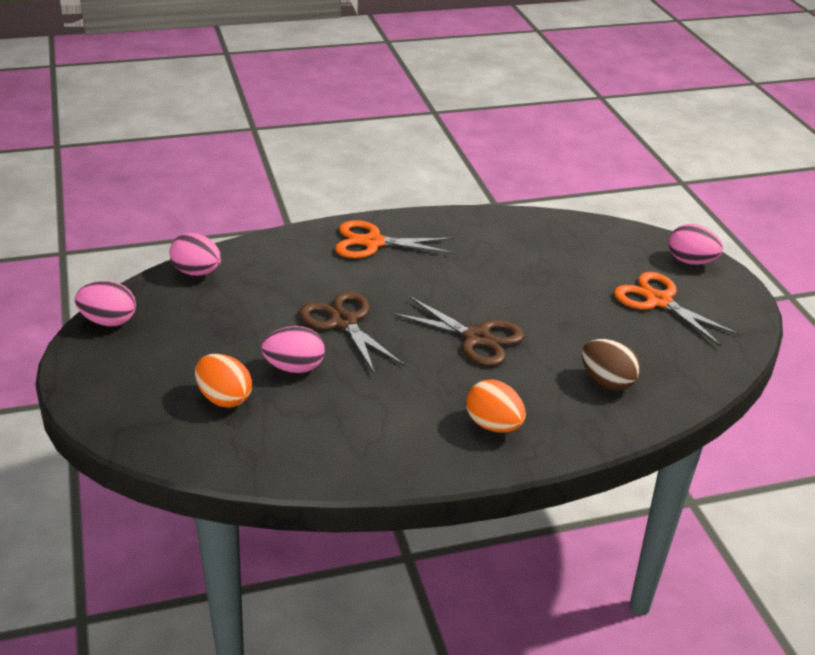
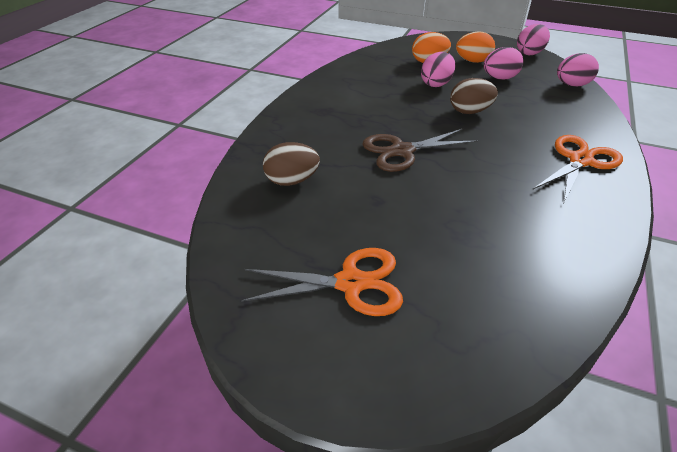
camera: 130 degrees right, 5 degrees up
(344, 322) = (469, 111): brown scissors -> brown egg
(493, 425) = (313, 119): orange egg -> orange egg (472, 61)
(690, 261) = (395, 378): pink egg -> pink egg (499, 78)

